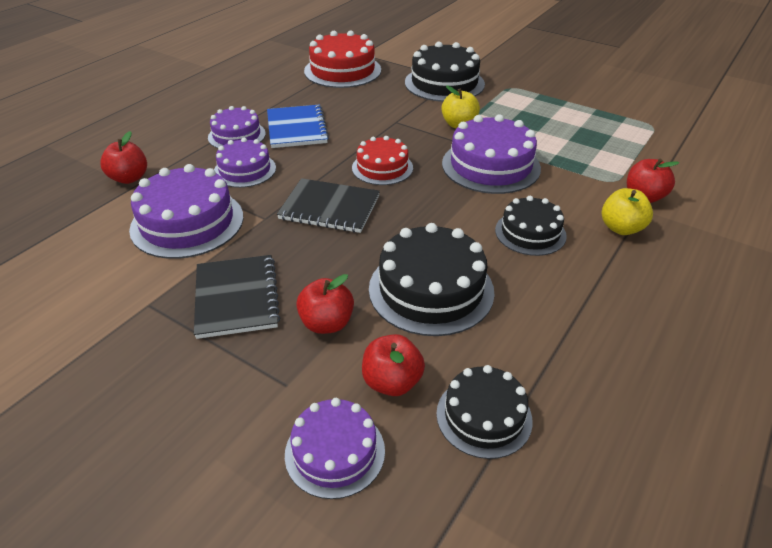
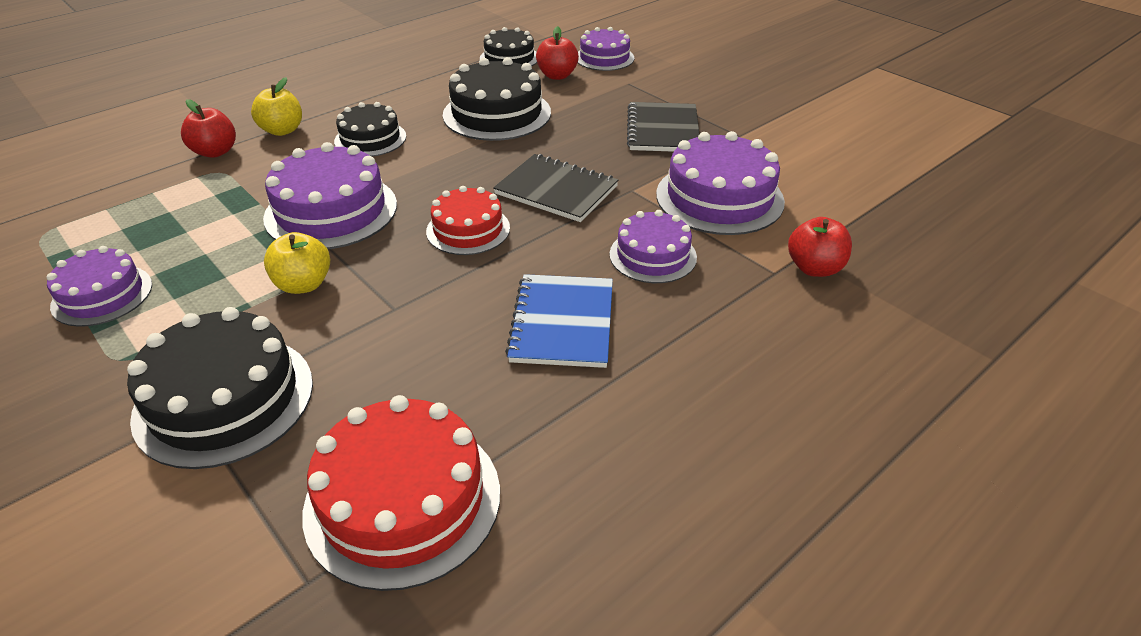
camera: 165 degrees left, 0 degrees up
(237, 135) = (664, 324): purple cake -> purple cake (102, 295)
(327, 323) = (591, 106): red apple -> none

